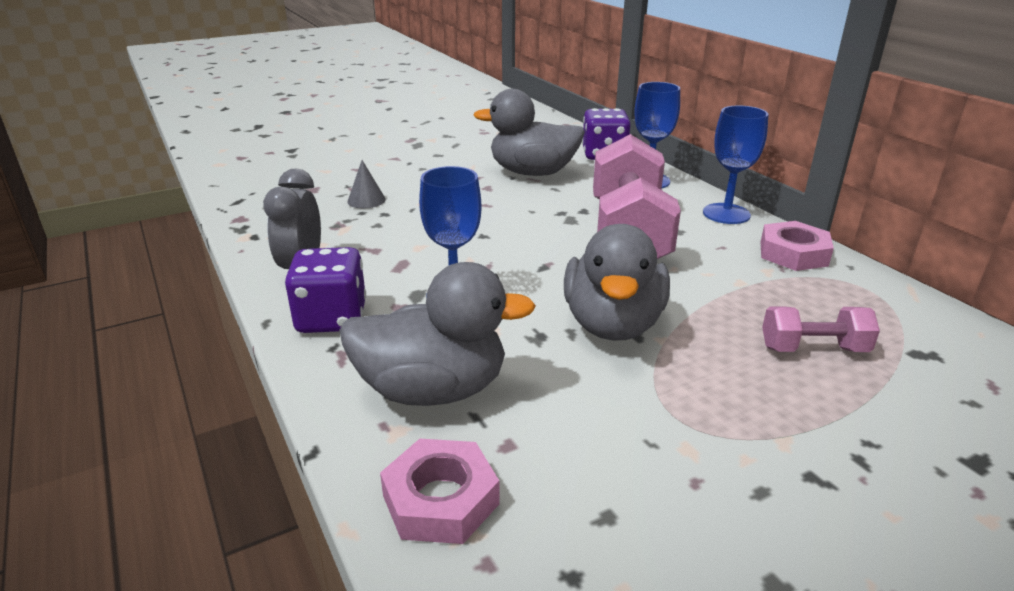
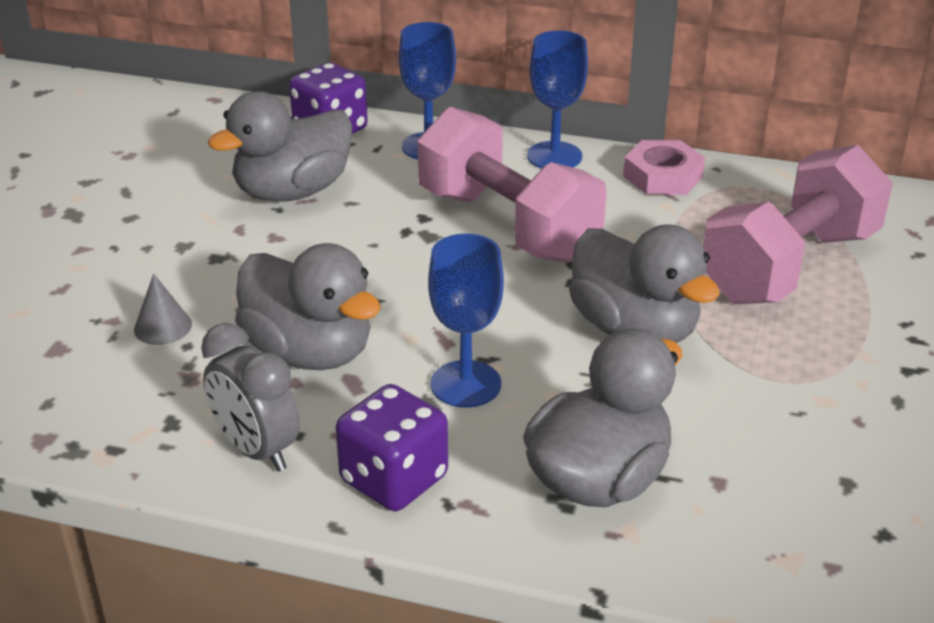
camera: 45 degrees left, 5 degrees up
(407, 241) = (309, 352): none -> grey duck
(441, 499) = (743, 552): pink nut -> none
(813, 349) = (789, 266): pink dumbbell -> pink dumbbell, size x2.12

